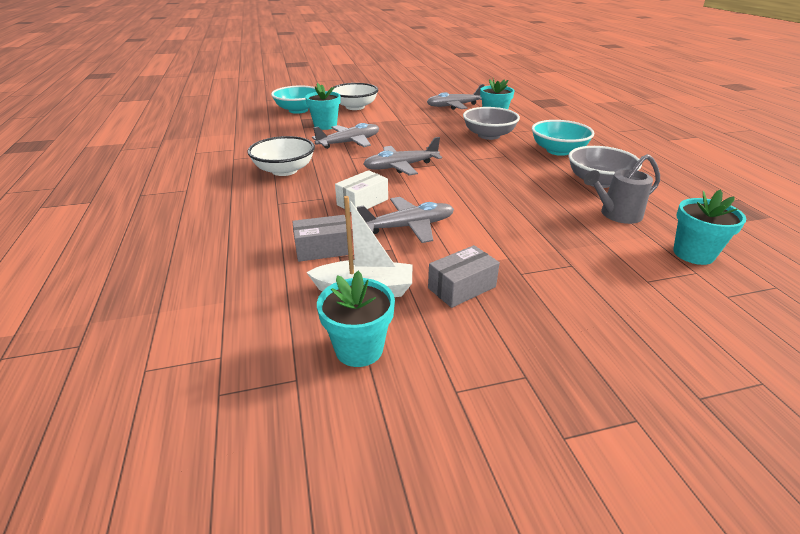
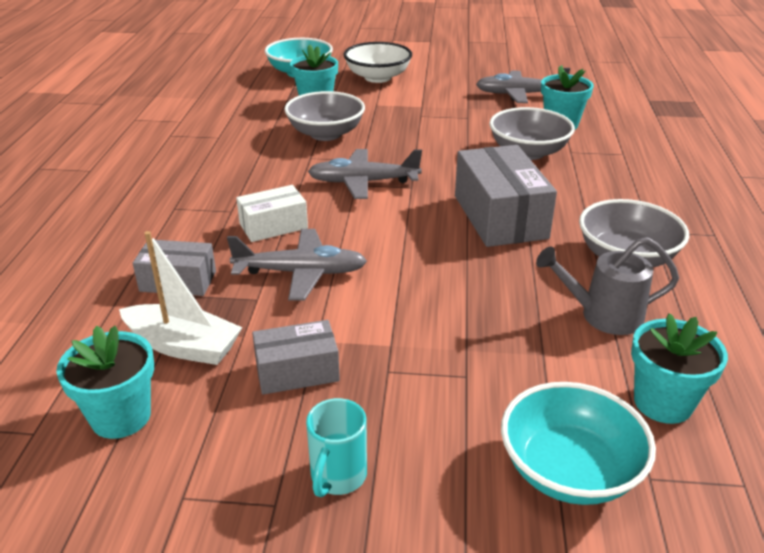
camera: 20 degrees right, 0 degrees up
(284, 170) = (216, 162): white bowl -> none
(349, 143) = (326, 134): grey plane -> grey bowl
(505, 172) = (500, 217): none -> grey box
(550, 346) = (337, 476): none -> turquoise mug
(558, 151) = (611, 195): turquoise bowl -> turquoise bowl (569, 470)

